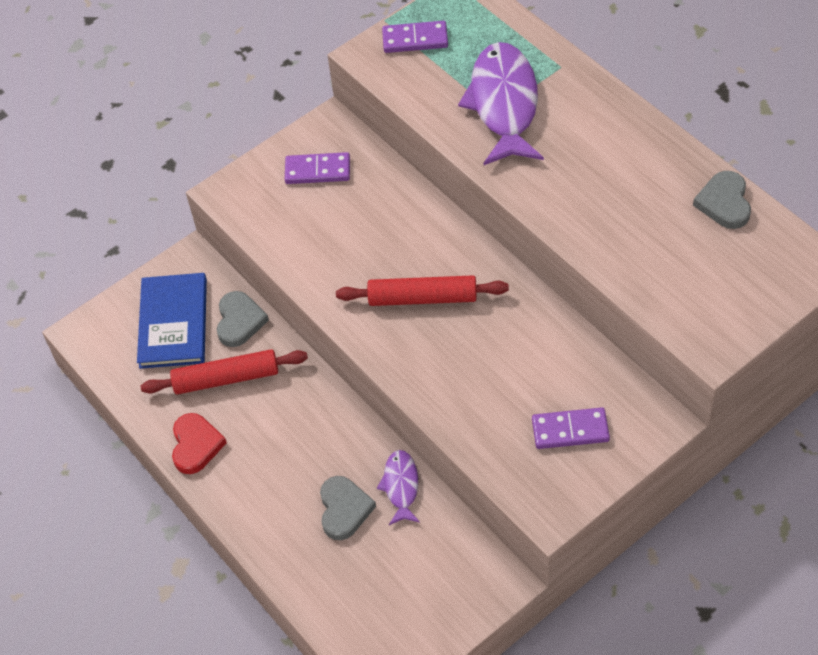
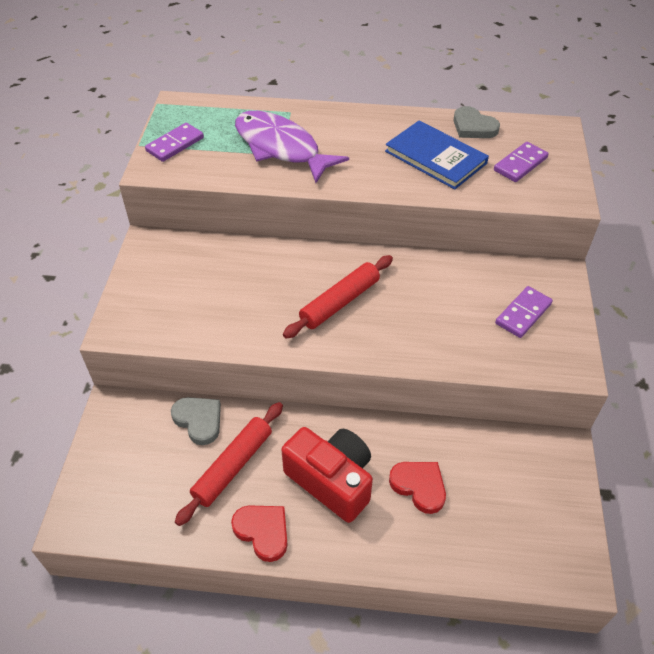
camera: 50 degrees left, 5 degrees down
(173, 323) = (146, 459): blue book -> blue book (435, 157)
(284, 449) = (332, 480): none -> red camera
(317, 171) = (172, 274): purple domino -> purple domino (520, 164)
(344, 509) = (419, 486): grey heart -> red heart
(401, 486) = (436, 440): purple fish -> none

